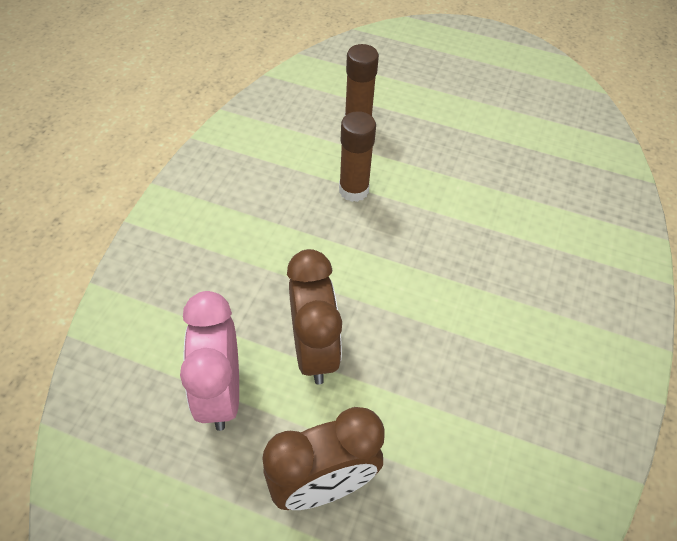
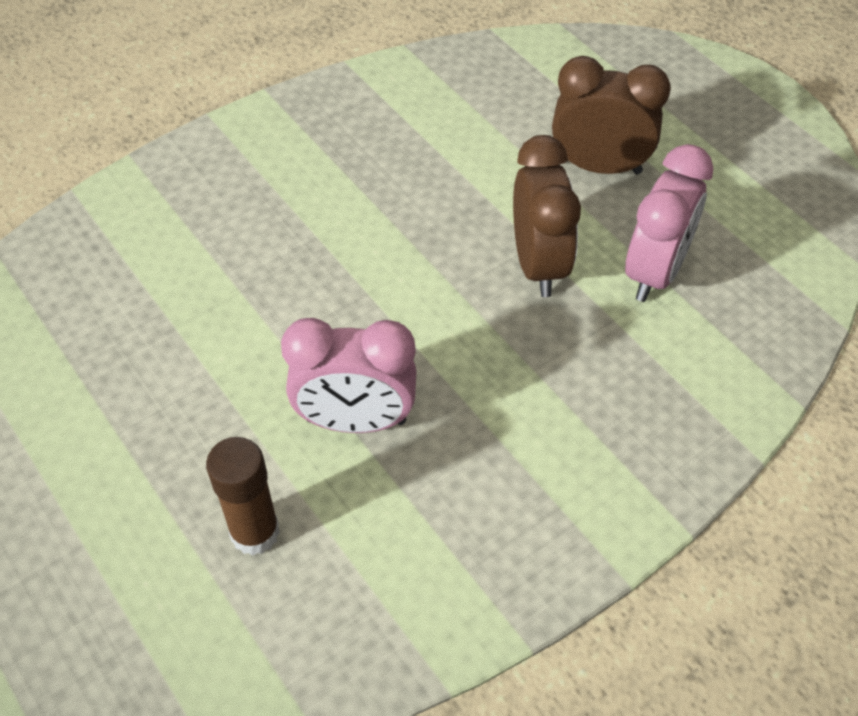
camera: 145 degrees left, 0 degrees up
(314, 350) = (538, 264): brown clock -> brown clock turned 150 degrees clockwise
(353, 190) = (355, 421): brown glue stick -> pink clock

